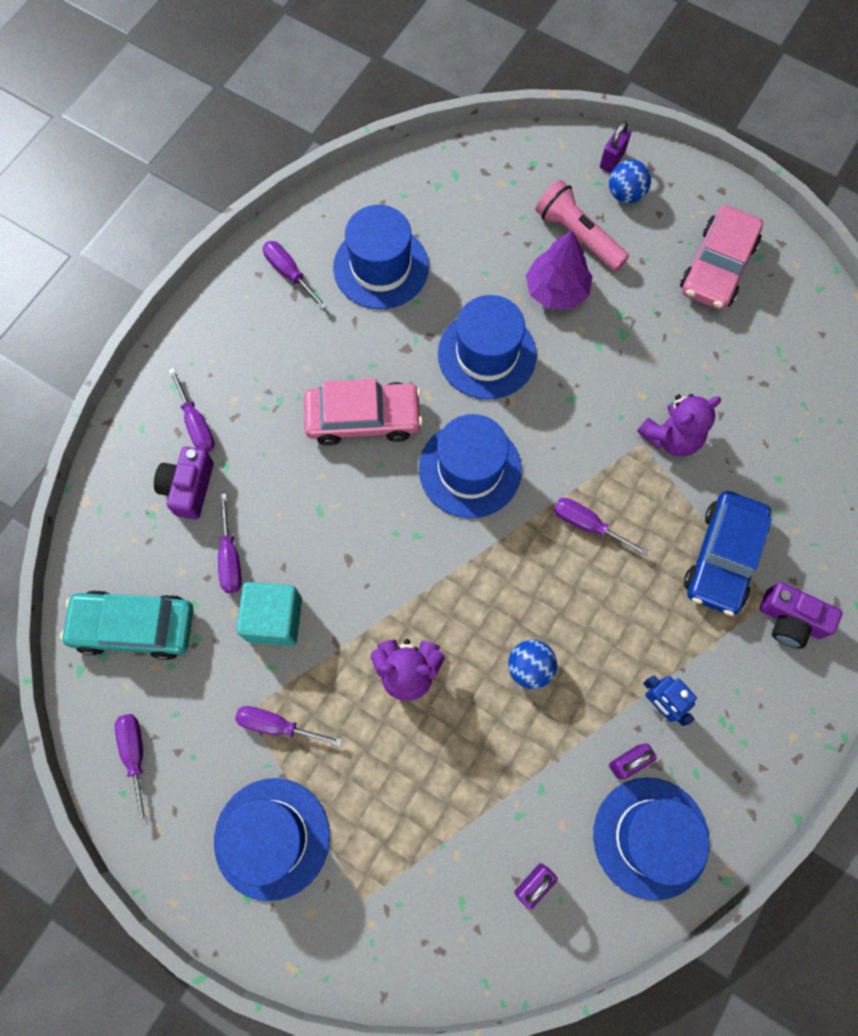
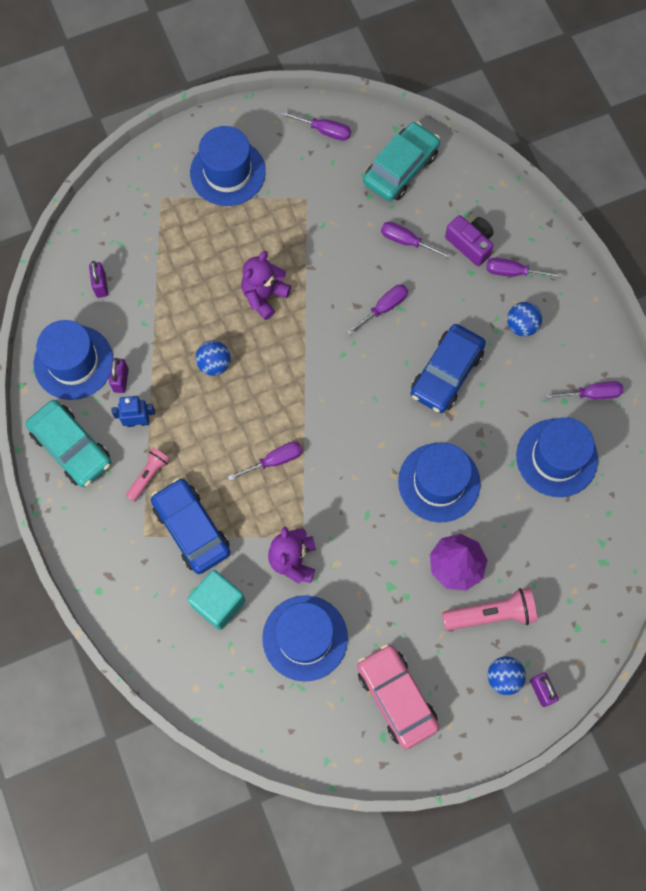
camera: 125 degrees right, 0 degrees up
(256, 379) = (521, 325): none -> blue ball
(274, 619) = (350, 243): turquoise cube -> turquoise cube (218, 603)
(277, 725) = (286, 209): purple screwdriver -> purple screwdriver (383, 308)
(363, 418) = (446, 373): pink car -> blue car
(470, 469) = (364, 415): blue hat -> blue hat (305, 638)
(706, 644) = (149, 475): none -> pink flashlight
(745, 756) = (71, 447): none -> turquoise car
(790, 620) = (123, 539): purple camera -> none

